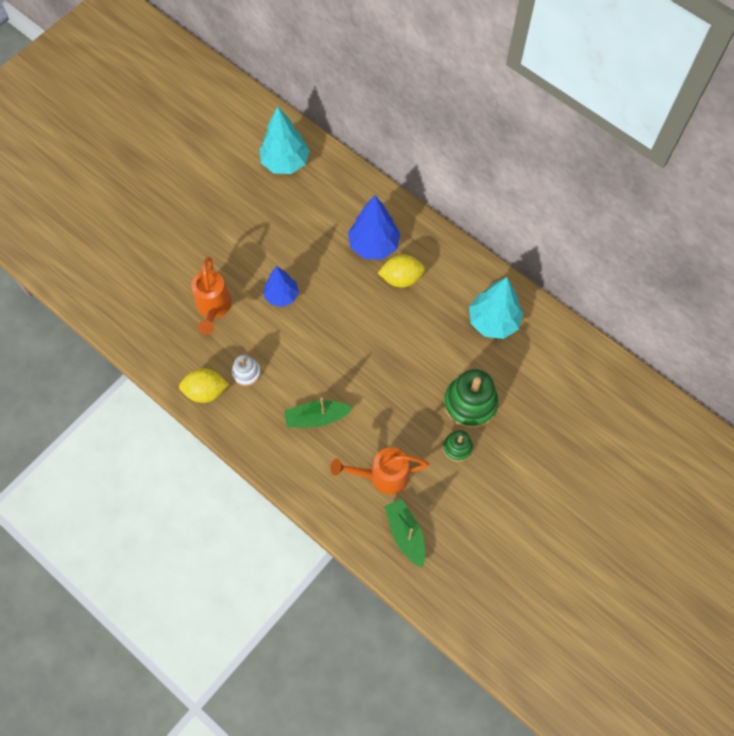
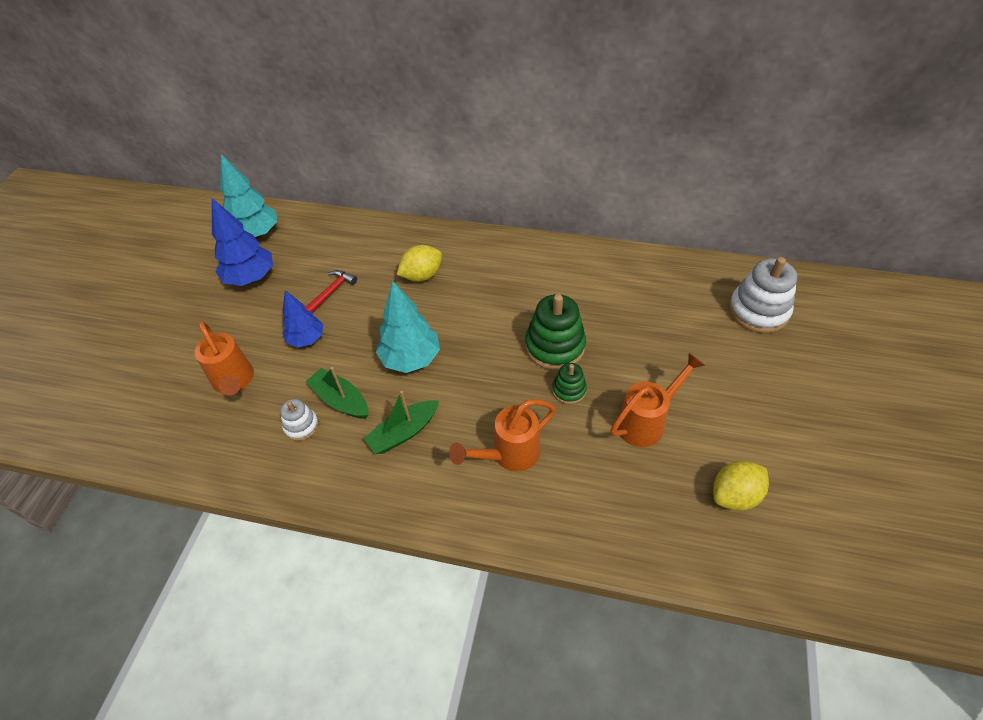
camera: 25 degrees left, 15 degrees down
(206, 391) = (261, 466): yellow lemon -> yellow lemon (734, 495)
(319, 258) = (330, 293): none -> red hammer
(373, 245) = (379, 261): blue tree -> blue tree (251, 278)
(405, 534) = (571, 500): green boat -> green boat (341, 400)
(493, 321) = (530, 272): turquoise tree -> turquoise tree (411, 359)
(499, 505) = (646, 421): none -> orange watering can
(659, 459) = (758, 311): none -> white stacking toy

